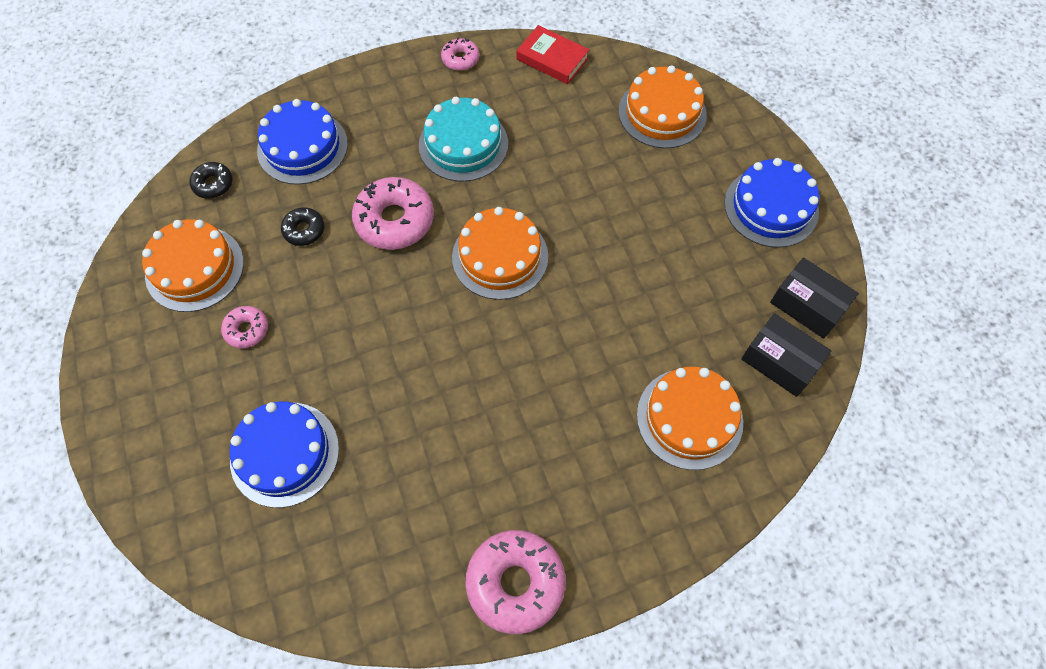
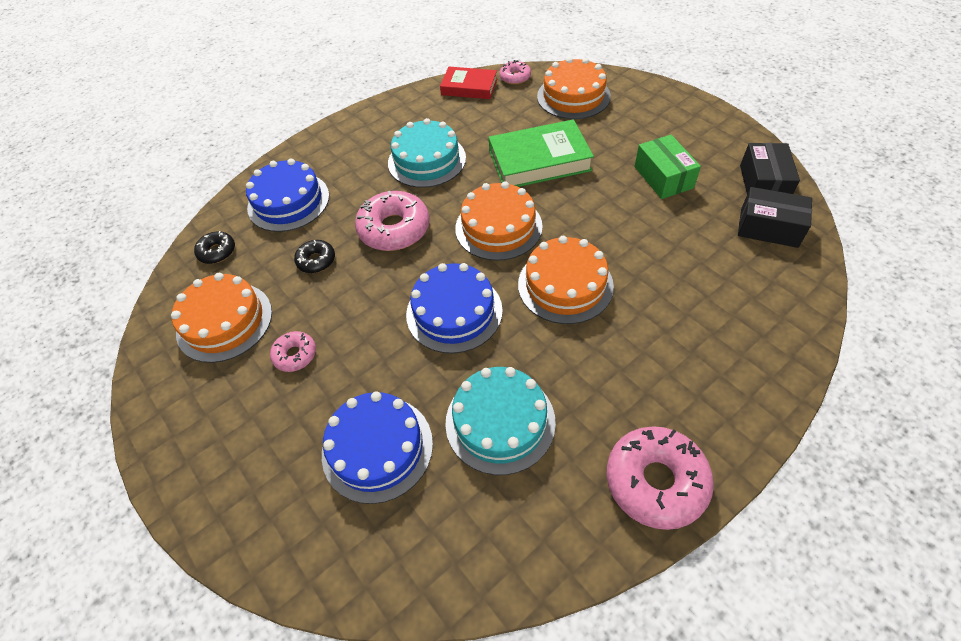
camera: 15 degrees left, 10 degrees down
(404, 471) = (500, 421): none -> turquoise cake
(460, 59) = (395, 107): pink donut -> pink donut (515, 77)
(581, 188) = (539, 160): none -> green book
(689, 418) = (724, 292): orange cake -> orange cake (565, 285)
(703, 258) = (663, 177): none -> green box
(771, 207) = (693, 130): blue cake -> blue cake (454, 312)
(807, 305) = (763, 183): black box -> black box turned 75 degrees clockwise

